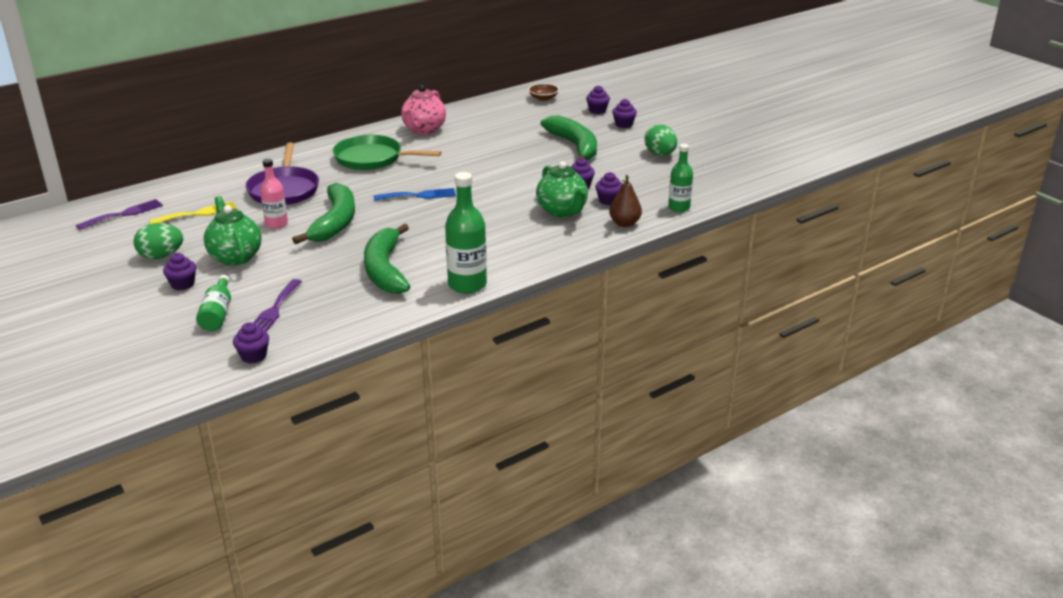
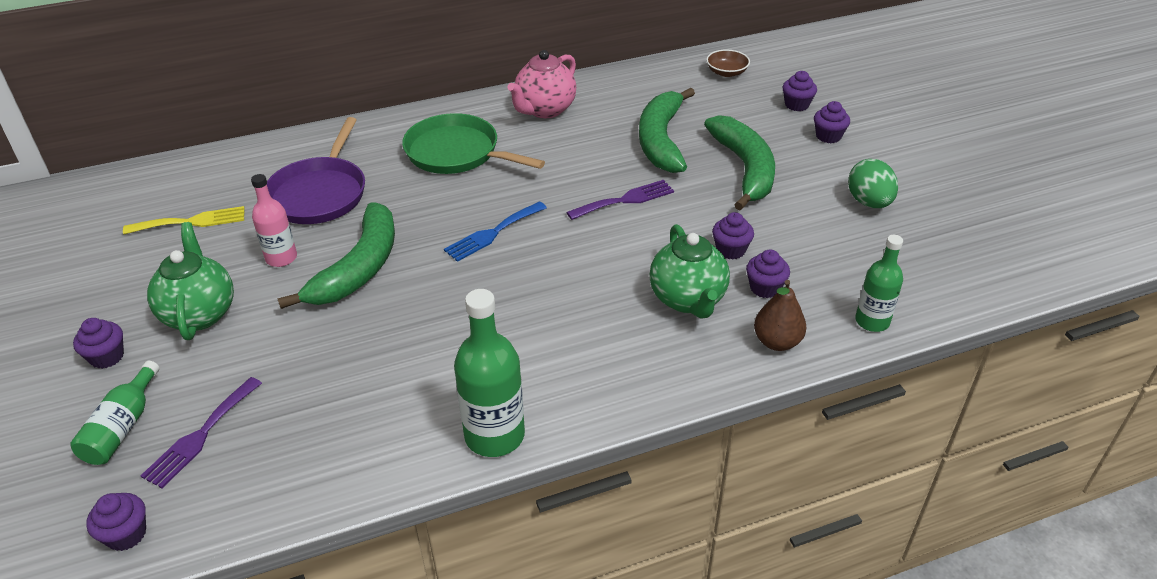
camera: 15 degrees right, 10 degrees up
(124, 214) = (103, 207): purple fork -> purple fork (625, 200)
(161, 256) = (108, 295): green egg -> none
(385, 269) = (388, 378): green banana -> green banana (661, 140)
(419, 195) = (492, 233): blue fork -> blue fork turned 135 degrees clockwise

